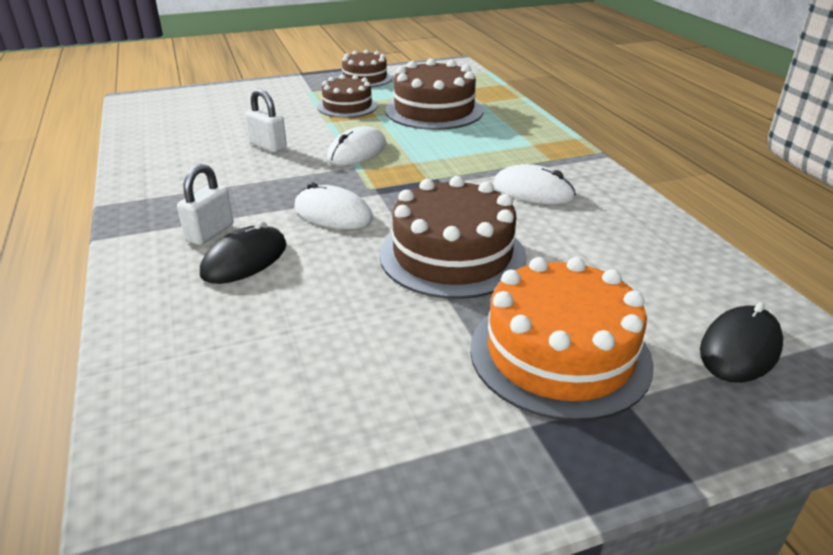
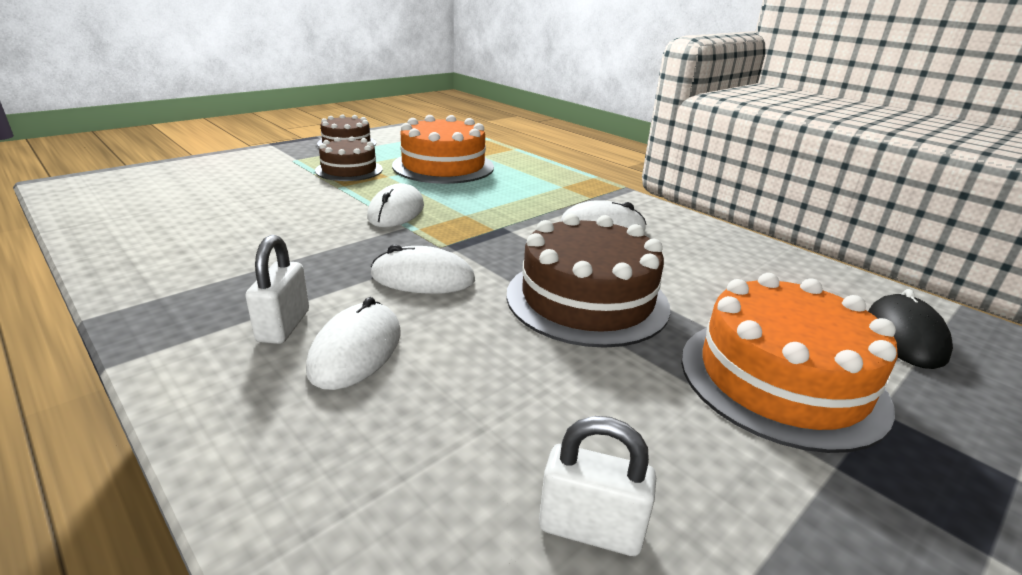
camera: 25 degrees left, 5 degrees down
(244, 259) = (356, 350): black mouse -> white mouse
(268, 146) = (287, 217): white padlock -> white padlock (590, 528)
(434, 110) = (443, 166): brown cake -> orange cake

